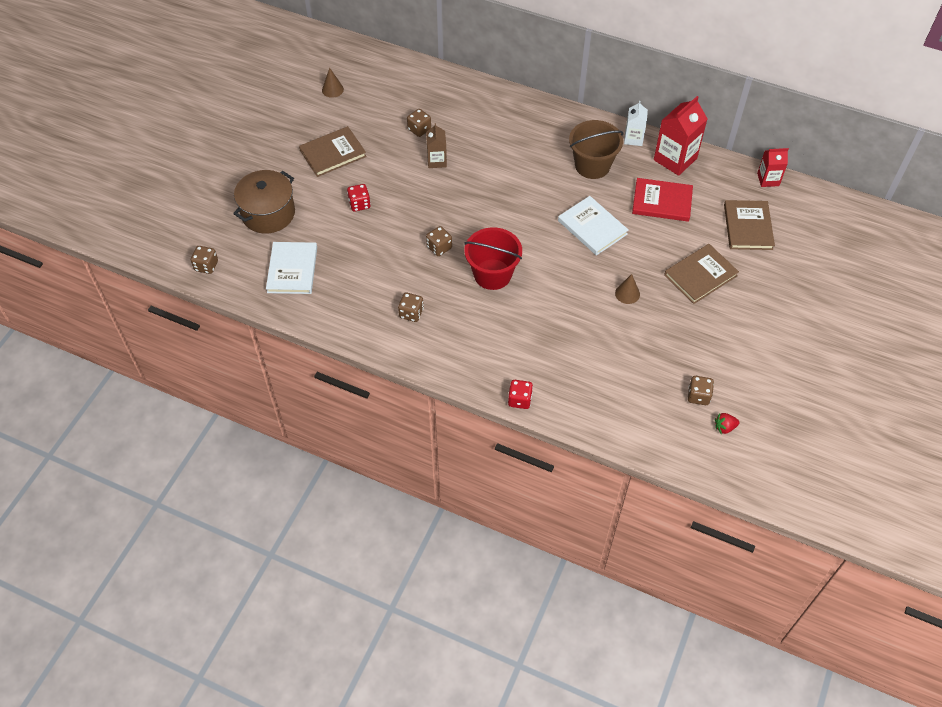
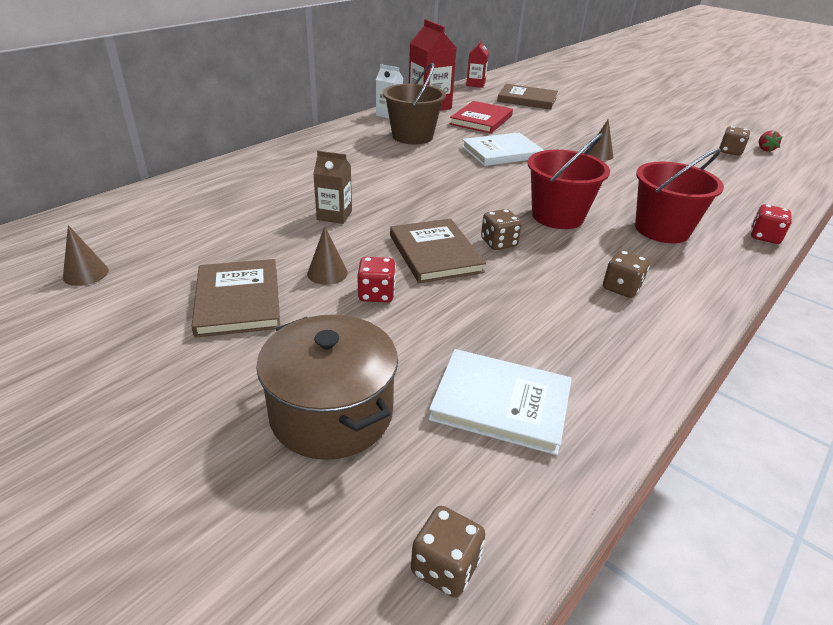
camera: 75 degrees left, 20 degrees down
(371, 178) = (327, 273): none -> brown cone
(419, 129) = (262, 216): brown dice -> none
(501, 336) = (662, 229): none -> red bucket
(700, 275) = (580, 124): brown book -> brown book (435, 253)

